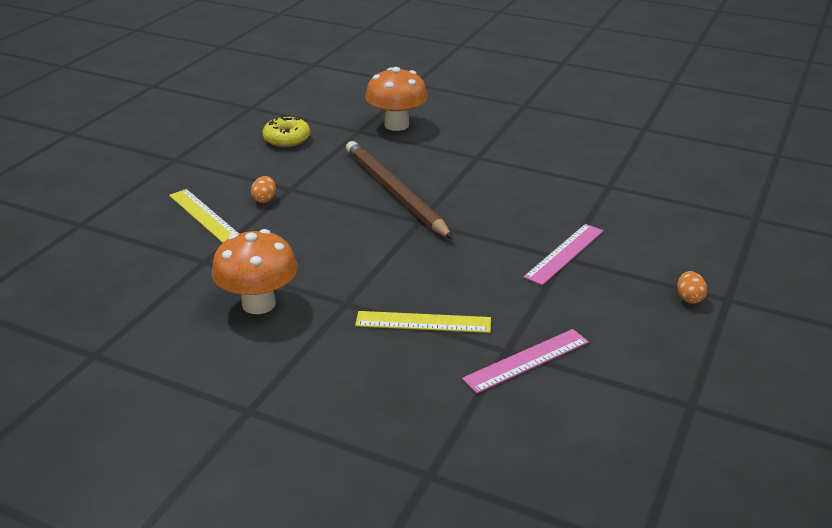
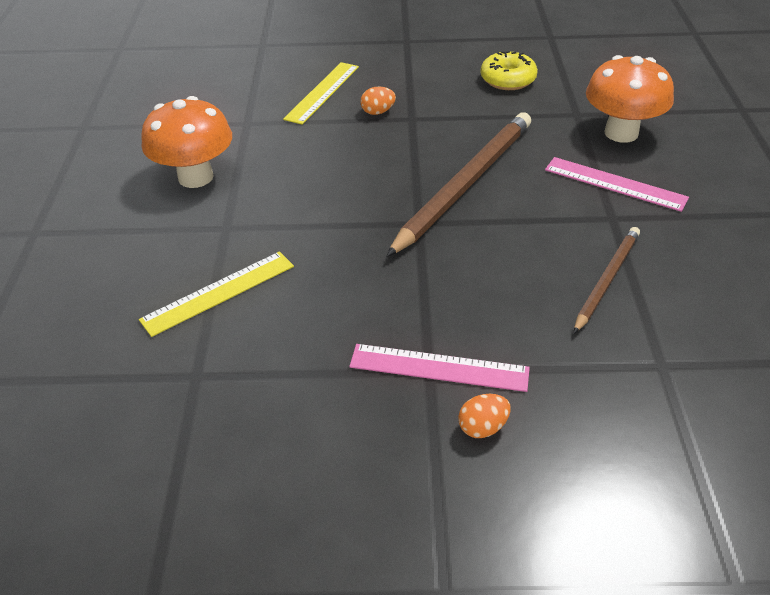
camera: 65 degrees right, 10 degrees up
(423, 322) = (218, 292): yellow ruler -> yellow ruler turned 75 degrees clockwise
(526, 360) = (183, 399): pink ruler -> pink ruler (615, 184)
(531, 178) = (606, 280): none -> brown pencil
(689, 298) = (414, 540): orange egg -> orange egg (483, 427)

